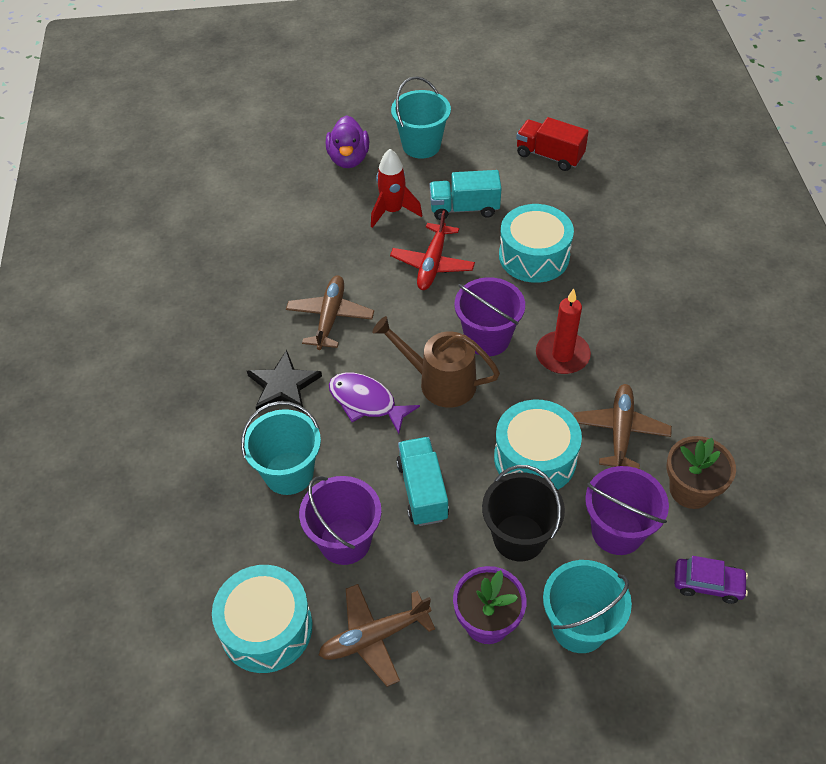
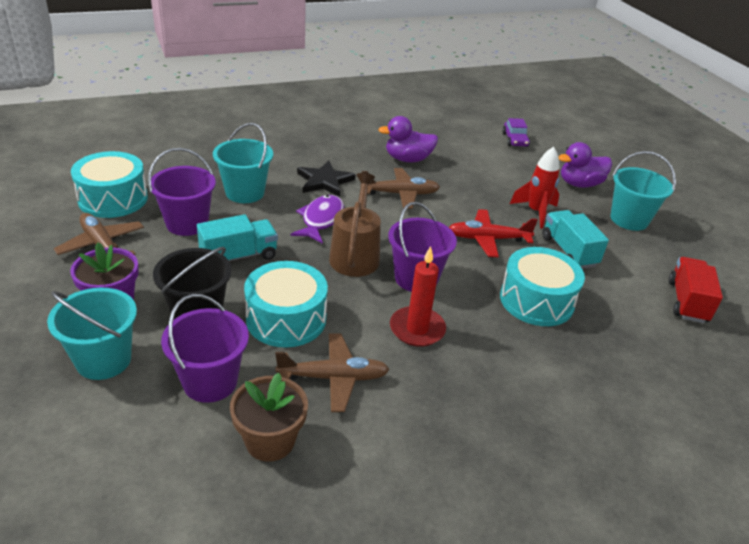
camera: 70 degrees right, 15 degrees down
(254, 293) = (407, 159): none -> purple duck
(707, 584) = (149, 459): purple car -> purple car (515, 140)

